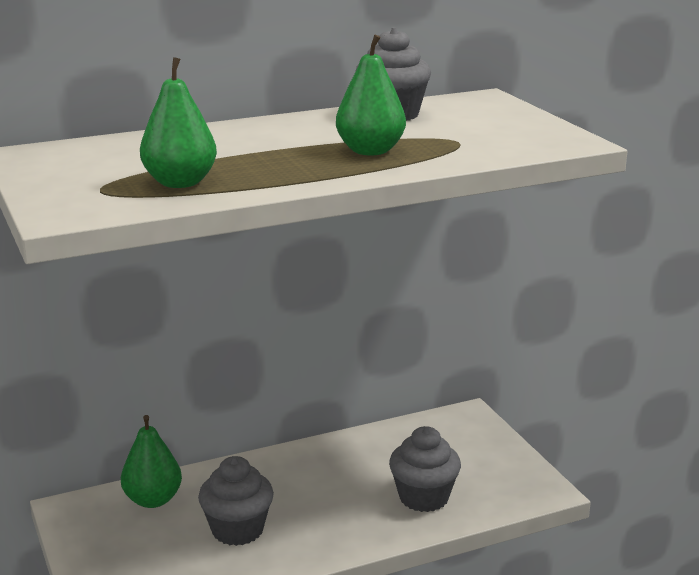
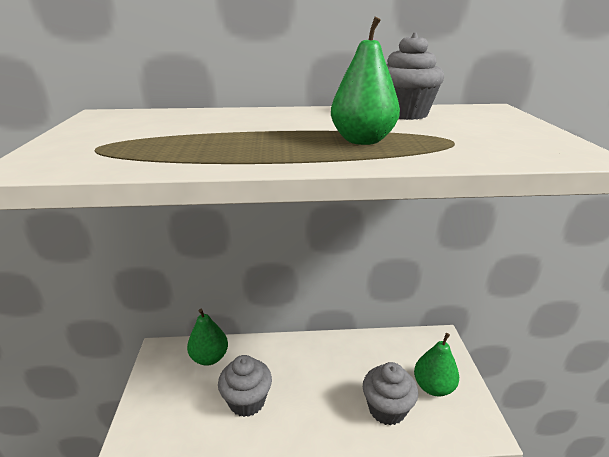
camera: 20 degrees right, 5 degrees up
(180, 183) = (166, 149): green pear -> green pear (433, 387)

